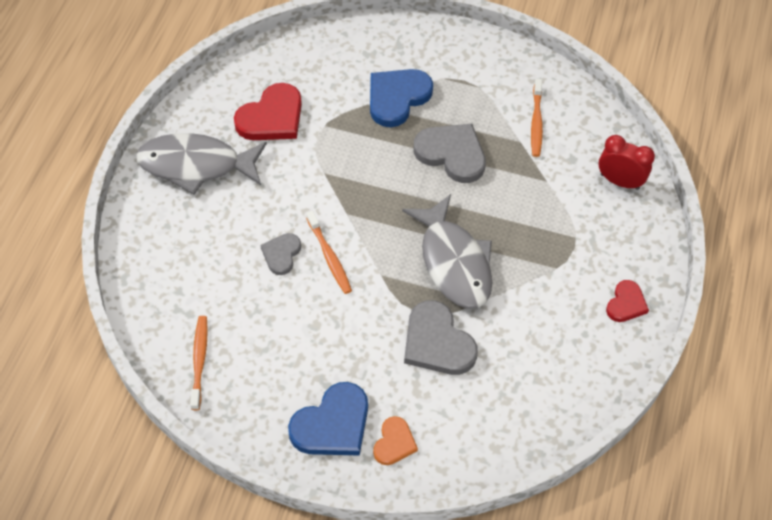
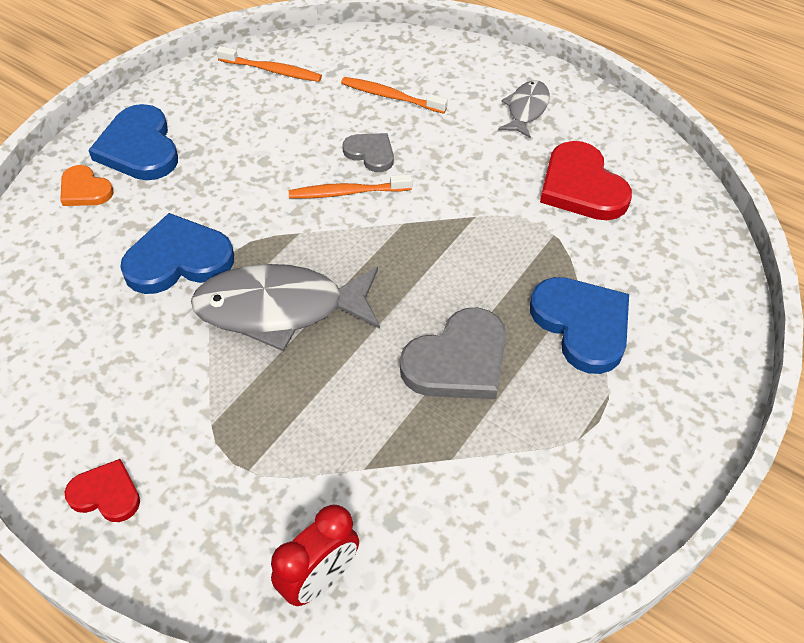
camera: 110 degrees right, 5 degrees down
(196, 165) = (526, 109): grey fish -> grey fish, size x0.53
(437, 342) = (178, 259): grey heart -> blue heart
(536, 122) = (482, 495): orange toothbrush -> orange toothbrush (390, 96)
(626, 303) = (106, 494): red heart -> red heart turned 150 degrees clockwise

